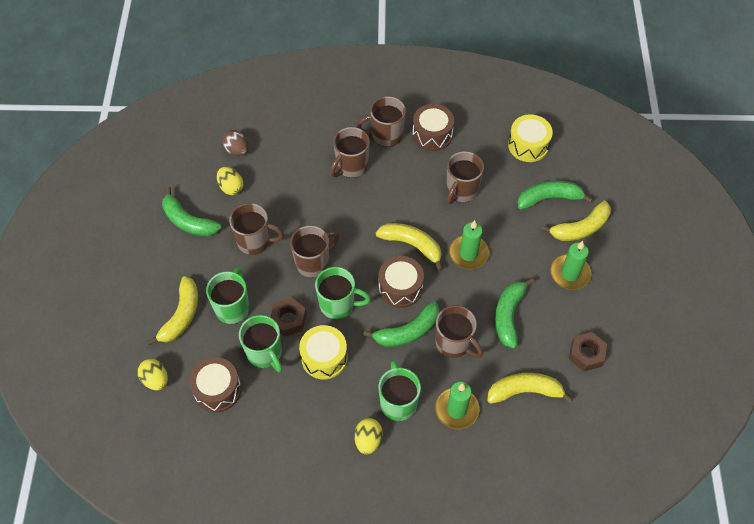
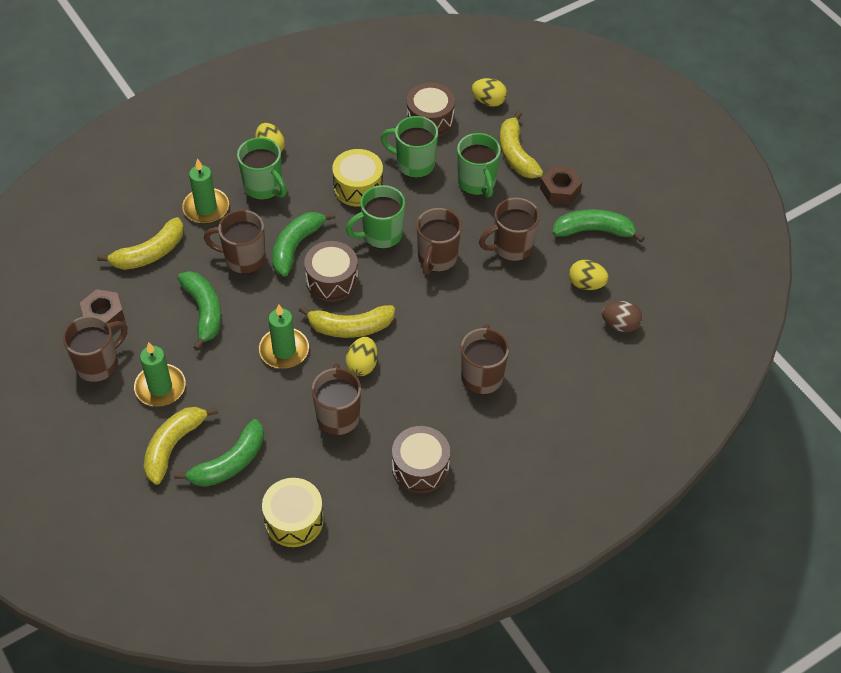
camera: 145 degrees right, 5 degrees down
(288, 320) = (417, 199): brown nut -> brown nut (560, 190)
(385, 135) = (474, 435): brown mug -> brown mug (98, 364)
(422, 215) = (362, 365): none -> yellow egg

